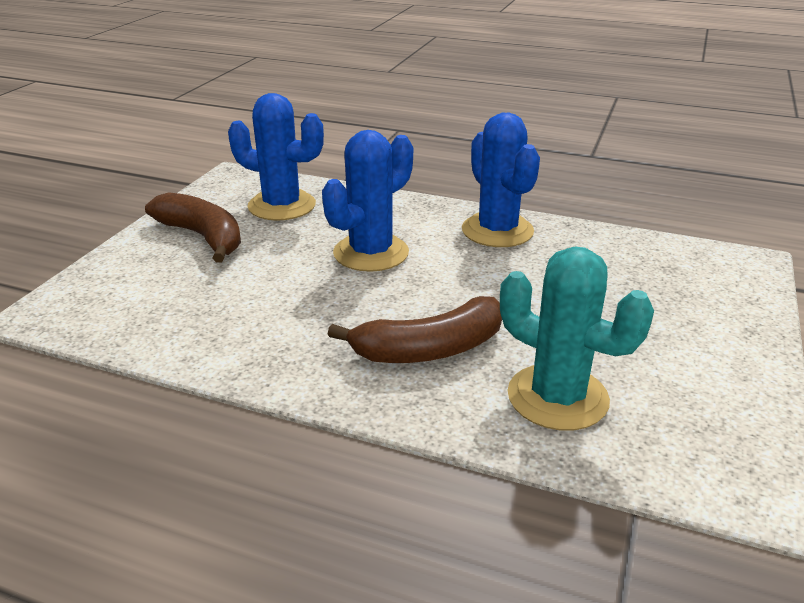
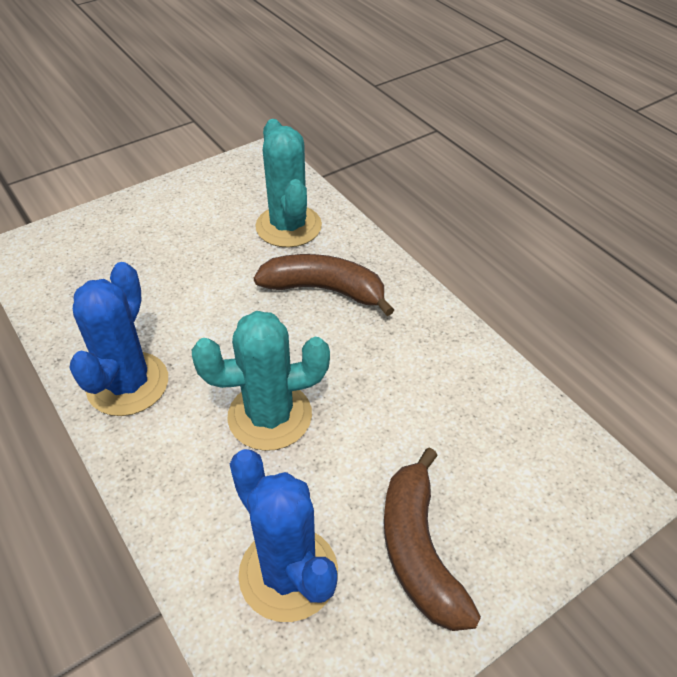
camera: 145 degrees left, 15 degrees up
(371, 253) = (270, 416): blue cactus -> turquoise cactus

